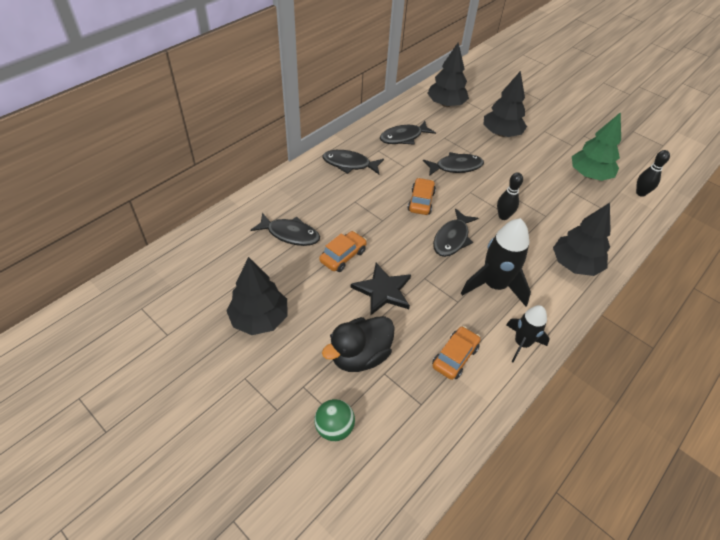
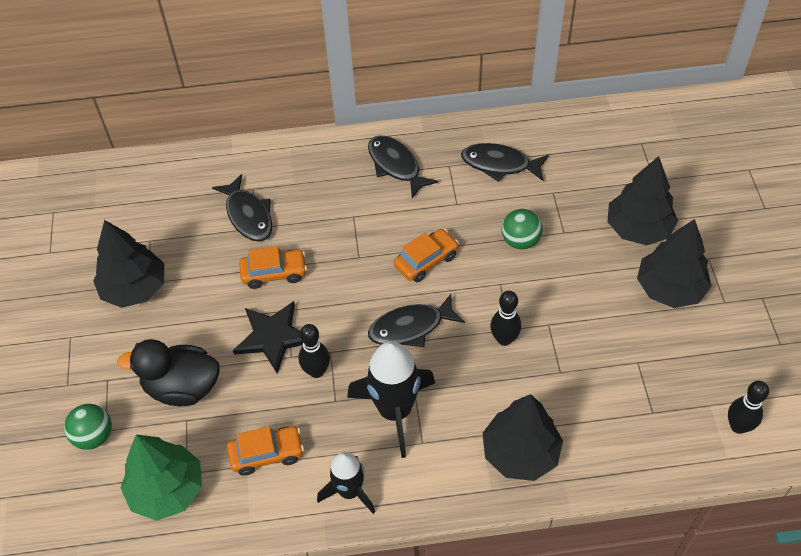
camera: 45 degrees right, 5 degrees up
(429, 293) = (316, 371): none -> black bowling pin
(446, 104) = (610, 145): black tree -> black tree (669, 288)
(456, 167) = (520, 241): black fish -> green ball
(589, 175) = (693, 357): green tree -> green tree (167, 490)

